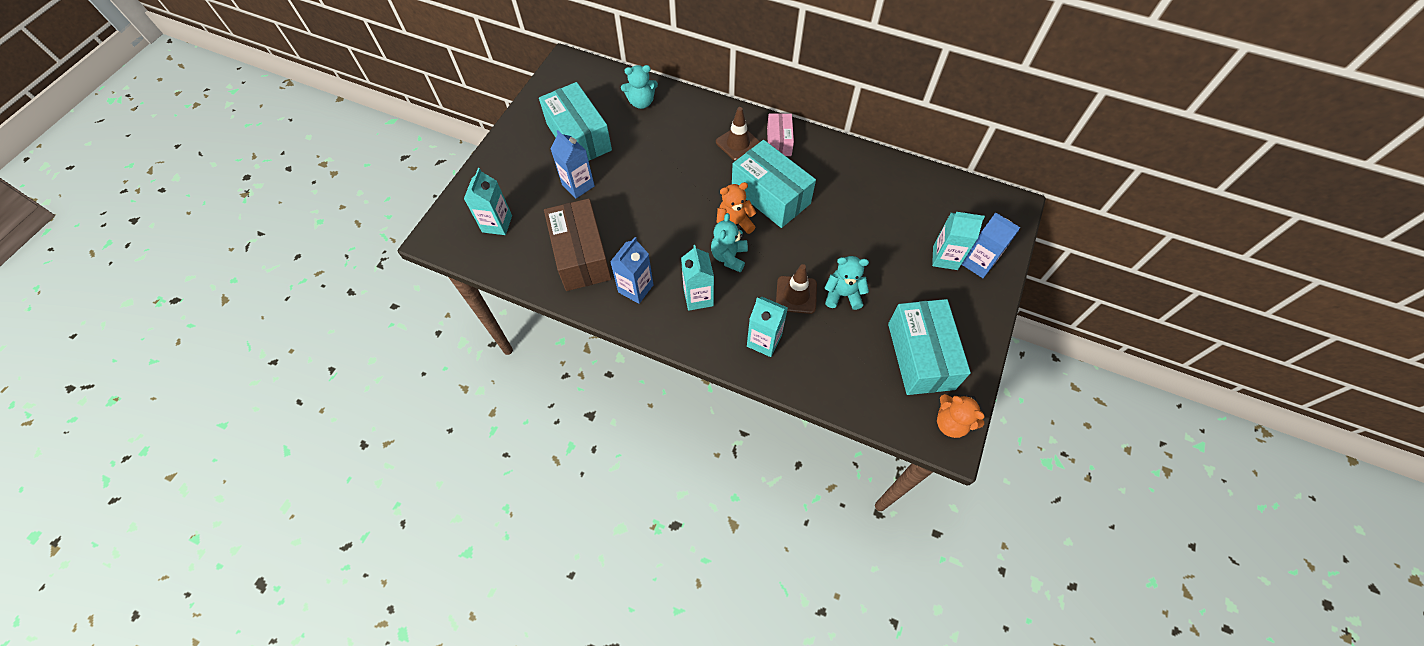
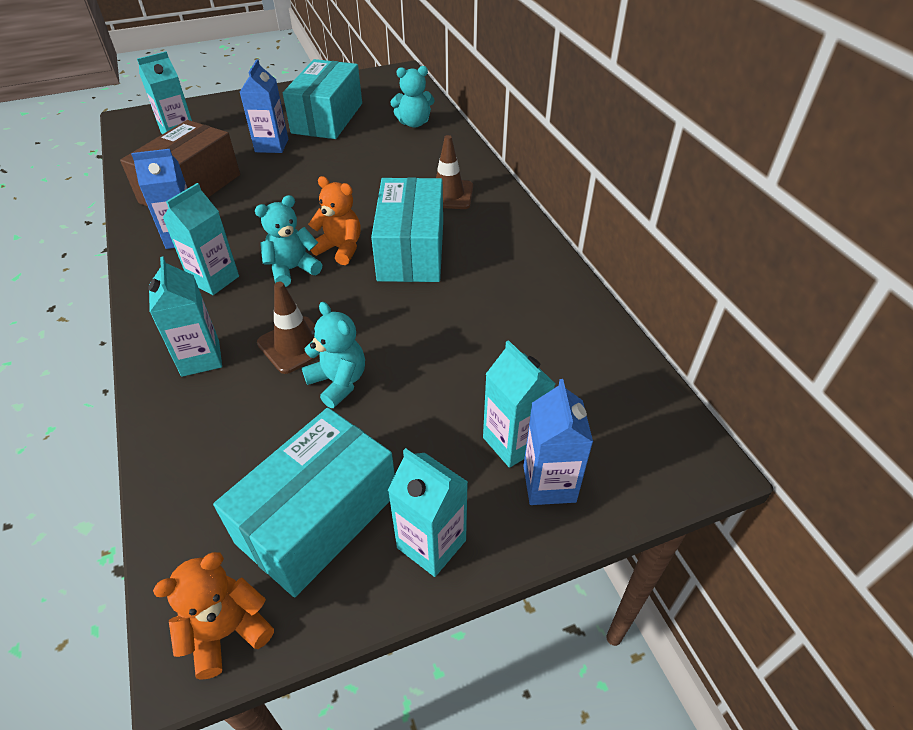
camera: 45 degrees right, 15 degrees down
(641, 102) = (414, 123): turquoise teddy bear -> turquoise teddy bear turned 45 degrees counterclockwise
(779, 142) = (490, 216): pink box -> none
(951, 423) = (227, 631): orange teddy bear -> orange teddy bear turned 60 degrees clockwise
(971, 325) = (431, 544): none -> turquoise carton

